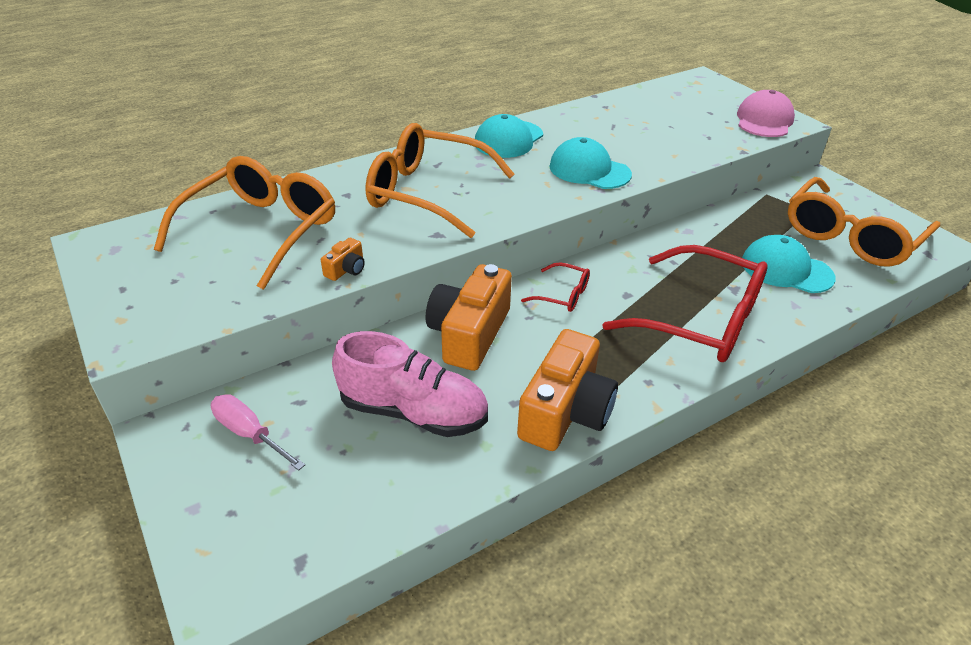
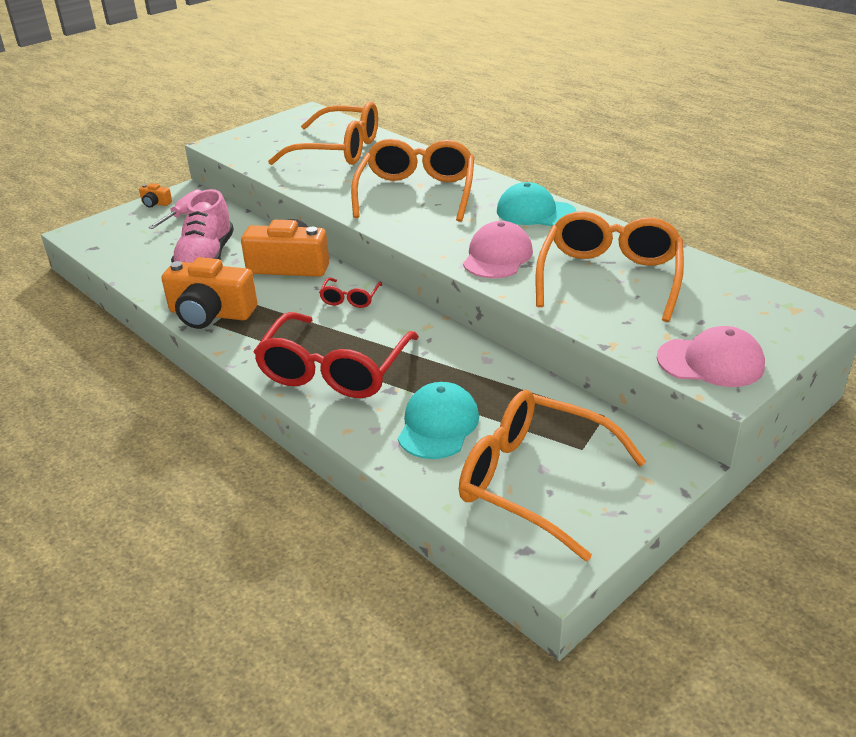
camera: 80 degrees right, 5 degrees down
(346, 269) = (300, 184): orange camera -> orange camera (155, 203)
(589, 170) = (497, 256): turquoise cap -> pink cap
(639, 130) = (609, 277): none -> orange glasses

